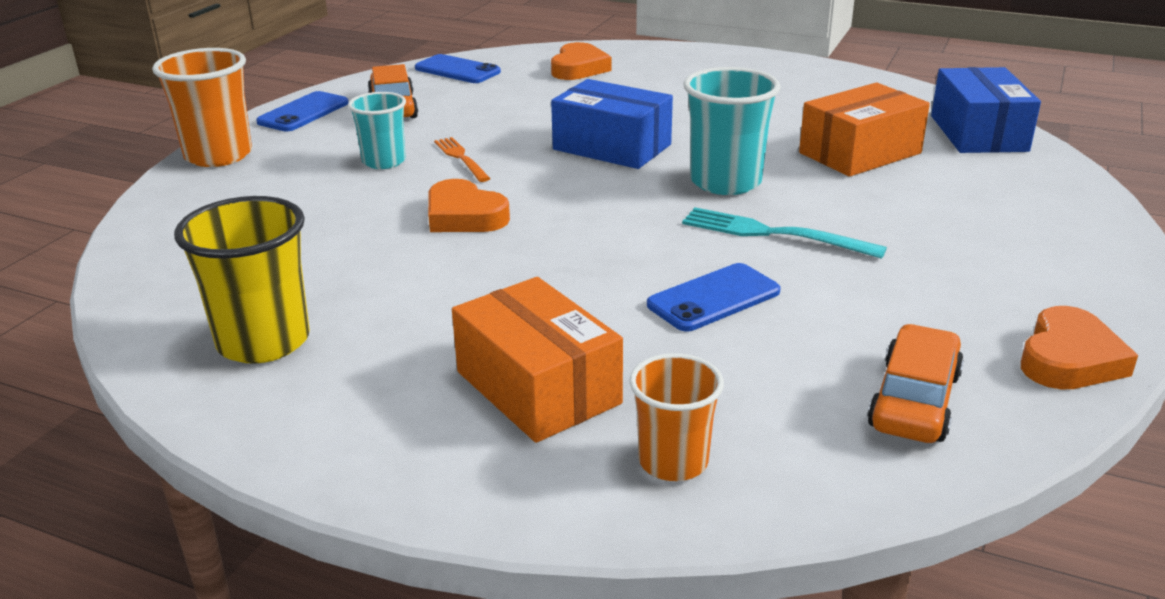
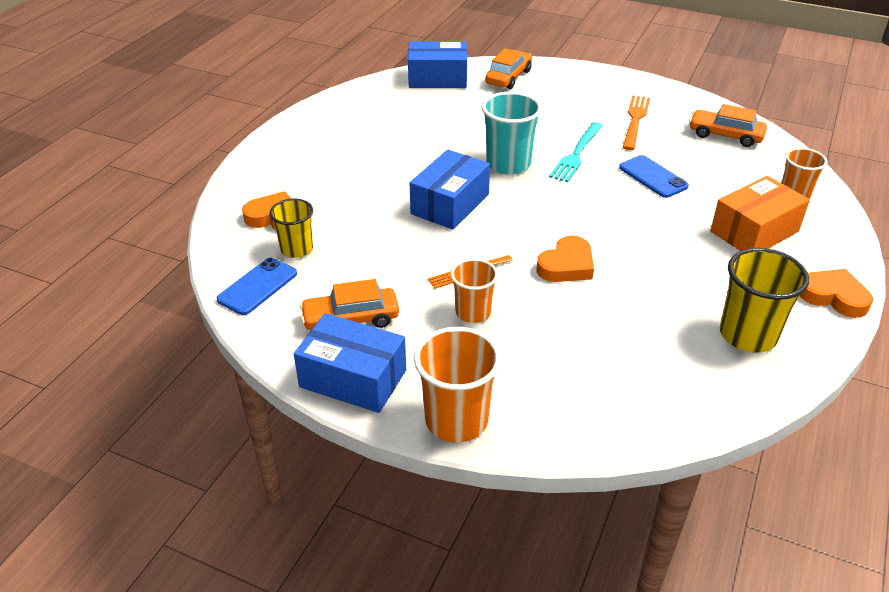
camera: 90 degrees left, 10 degrees up
(303, 112) = (353, 378): blue phone -> blue box
(384, 161) = (473, 312): turquoise cup -> orange cup
(519, 80) = (296, 249): none -> yellow cup
(860, 153) = (465, 117): orange box -> none
(930, 296) = (635, 120): none -> orange fork
(1027, 184) = (508, 77): none -> orange car
(1069, 359) = (680, 98): orange heart -> orange heart (833, 296)

